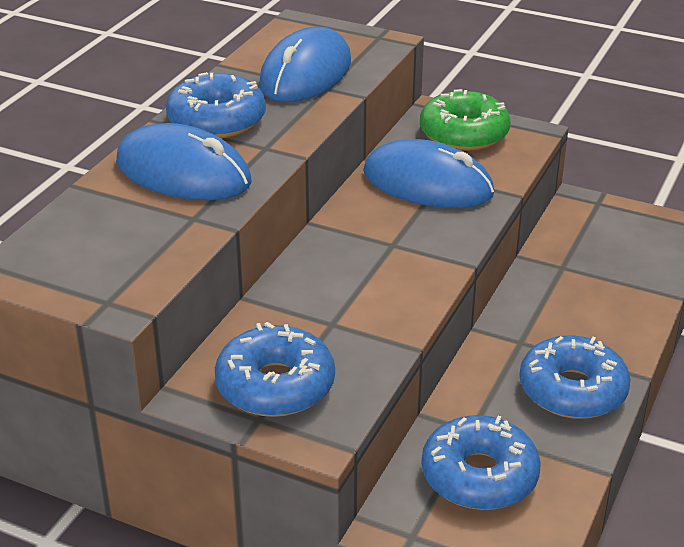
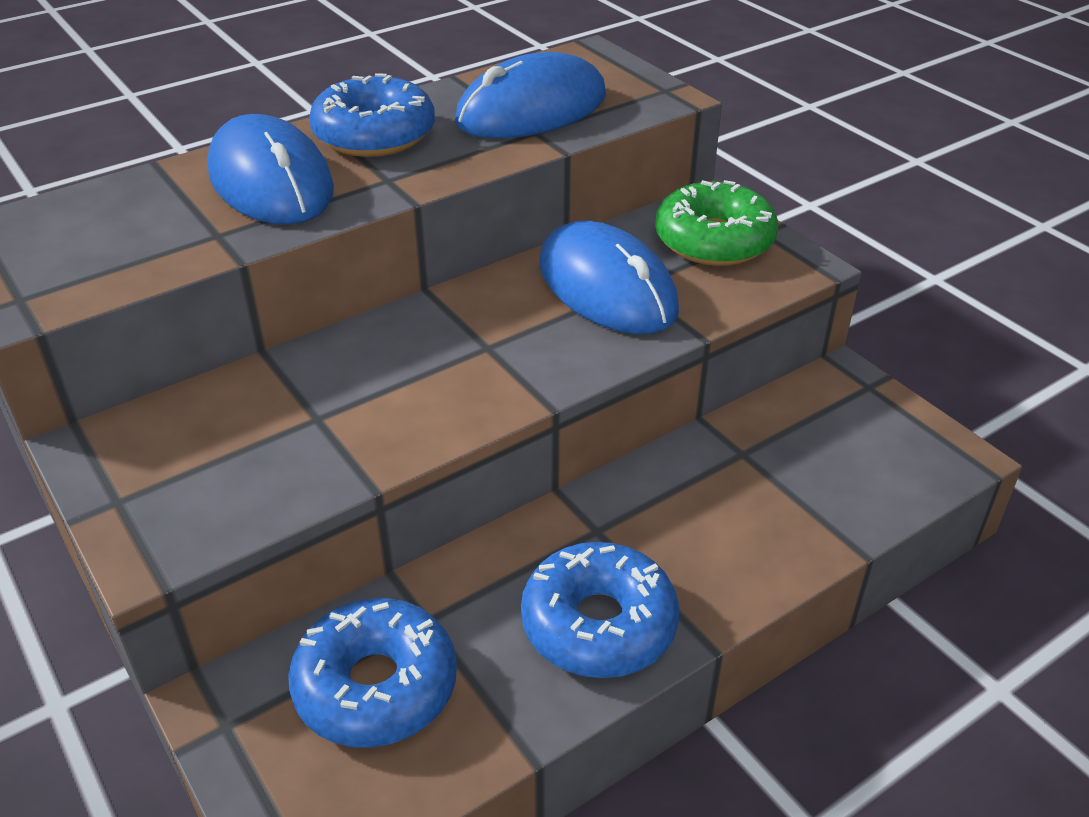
camera: 30 degrees right, 5 degrees up
(275, 385) = (177, 468): blue donut -> none

